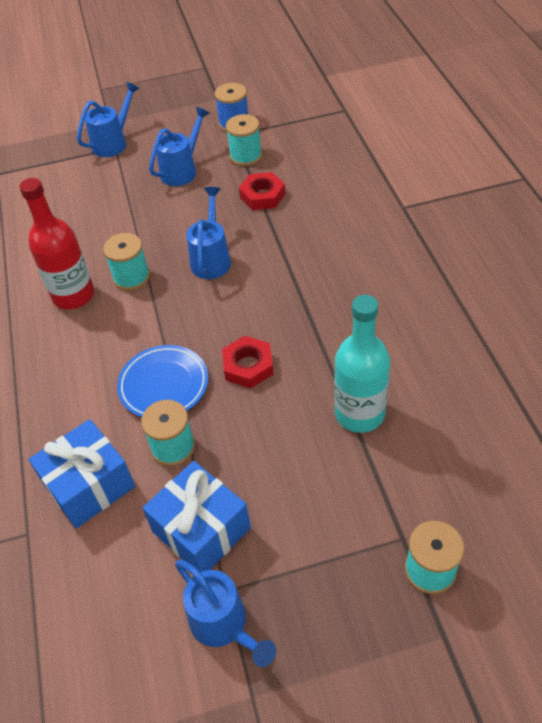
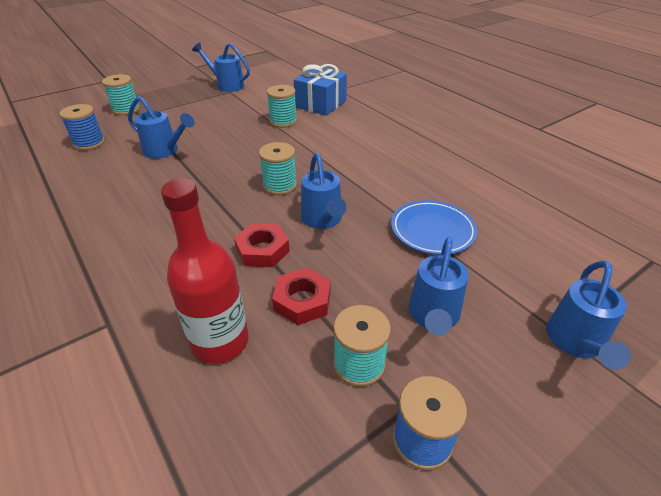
camera: 155 degrees right, 10 degrees down
(73, 295) = (422, 173): red bottle -> red bottle (220, 342)
(131, 277) = (386, 193): turquoise spool -> turquoise spool (279, 186)
(164, 385) = (307, 141): blue plate -> blue plate (432, 231)
(201, 529) = (250, 102): blue gift -> none
(248, 366) = (252, 159): red nut -> red nut (262, 250)
(359, 413) = (164, 151): turquoise bottle -> blue watering can
(474, 465) = (89, 143): none -> blue spool

